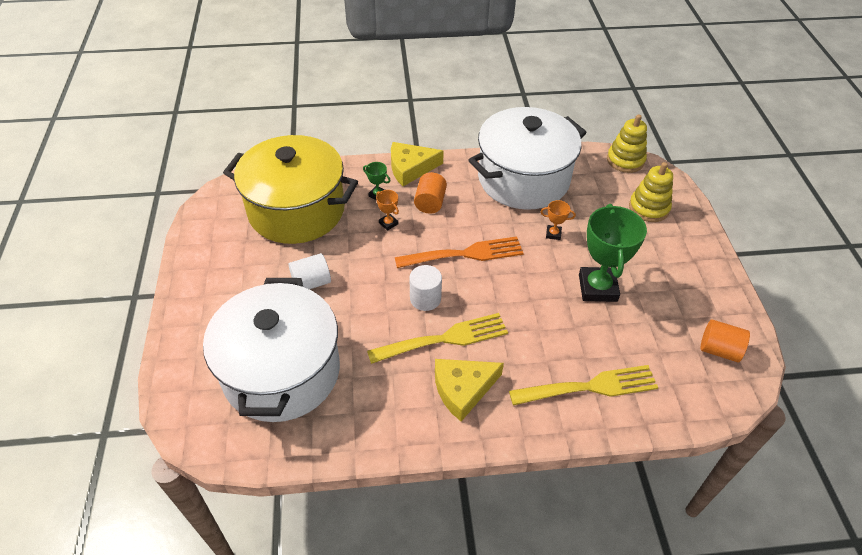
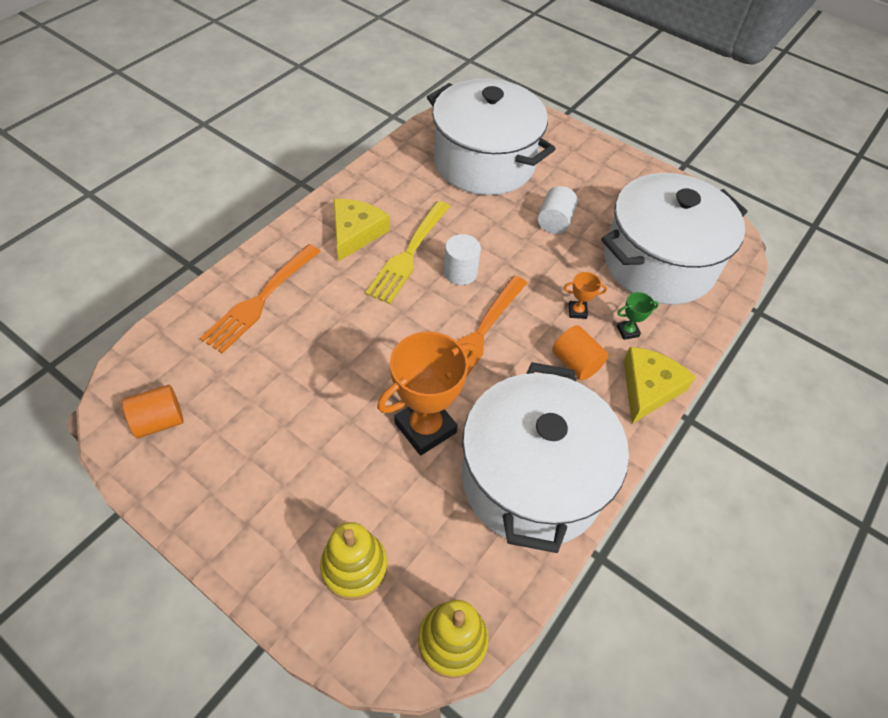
camera: 130 degrees right, 5 degrees up
(296, 210) = (658, 263): yellow pot -> white pot
(553, 234) = (425, 428): orange trophy -> orange trophy, size x2.28
(589, 387) = (260, 300): yellow fork -> orange fork
(597, 288) = (326, 398): green trophy -> none

